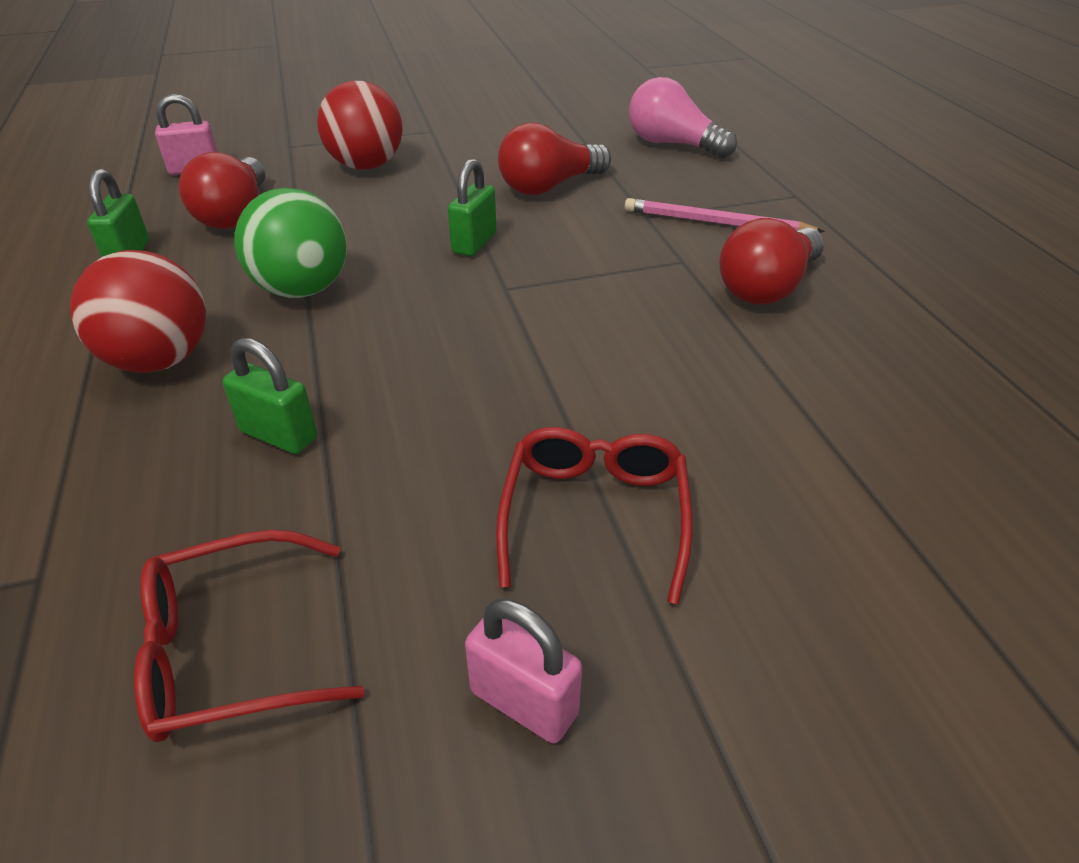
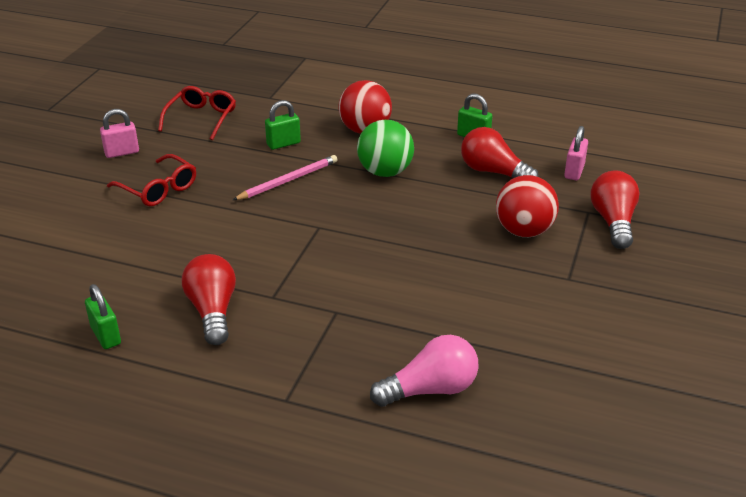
camera: 125 degrees right, 5 degrees down
(474, 243) = (375, 234): green padlock -> green padlock (106, 336)
(549, 186) = (418, 291): red light bulb -> red light bulb (613, 222)
(717, 223) = (295, 336): pink pencil -> pink pencil (288, 181)

